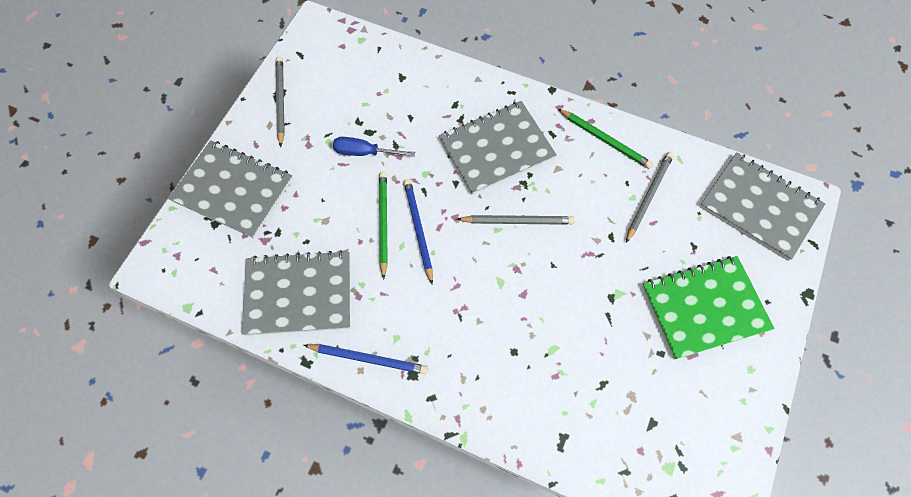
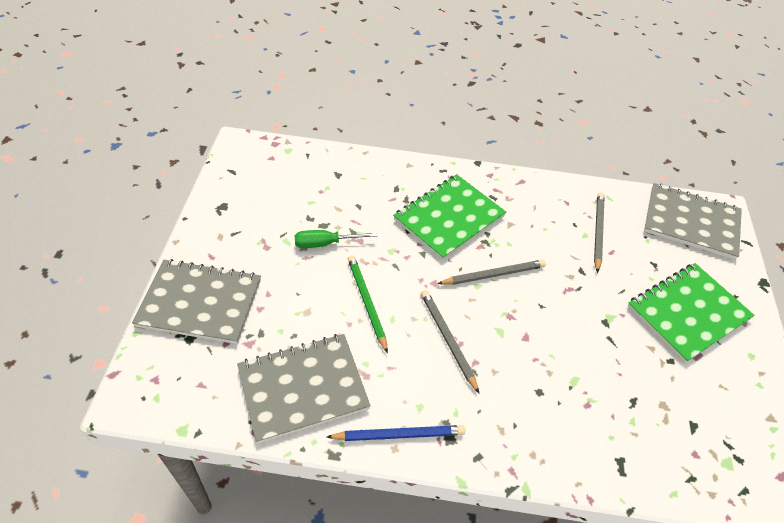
camera: 20 degrees left, 15 degrees down
(280, 101) = (225, 214): grey pencil -> grey pencil (447, 340)
(364, 152) = (325, 243): blue screwdriver -> green screwdriver
(418, 230) = (403, 301): blue pencil -> none
(496, 149) = (449, 218): grey notebook -> green notebook
(605, 140) = (541, 194): green pencil -> none

